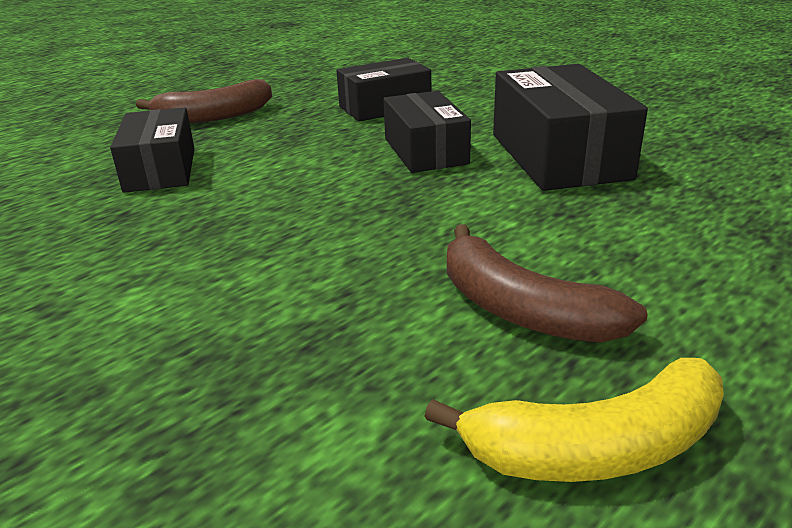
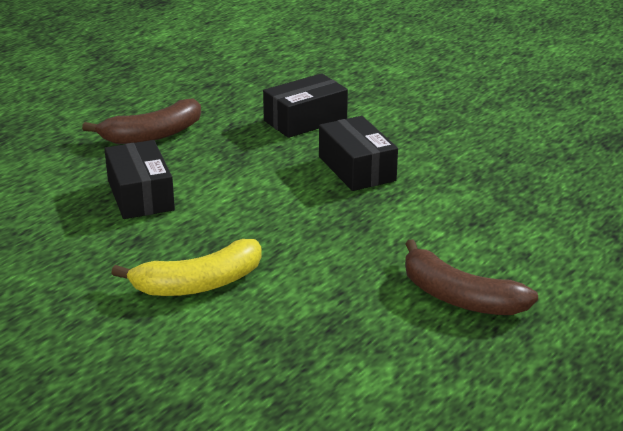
camera: 10 degrees left, 0 degrees up
(559, 156) = (465, 170): black box -> none
(597, 447) = (514, 372): yellow banana -> yellow banana (199, 284)

